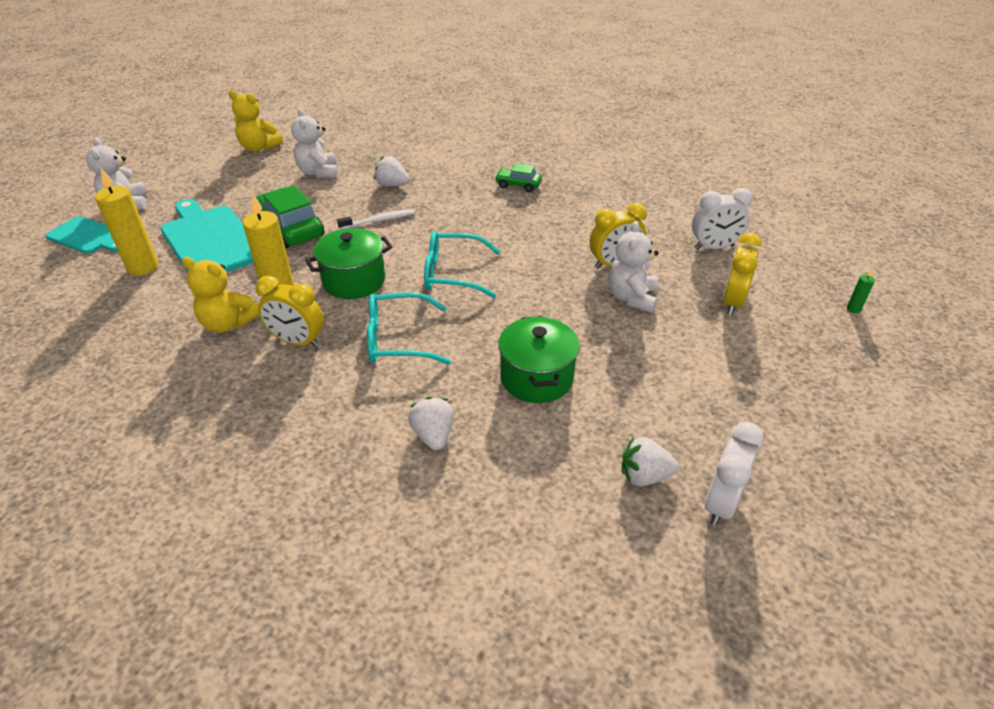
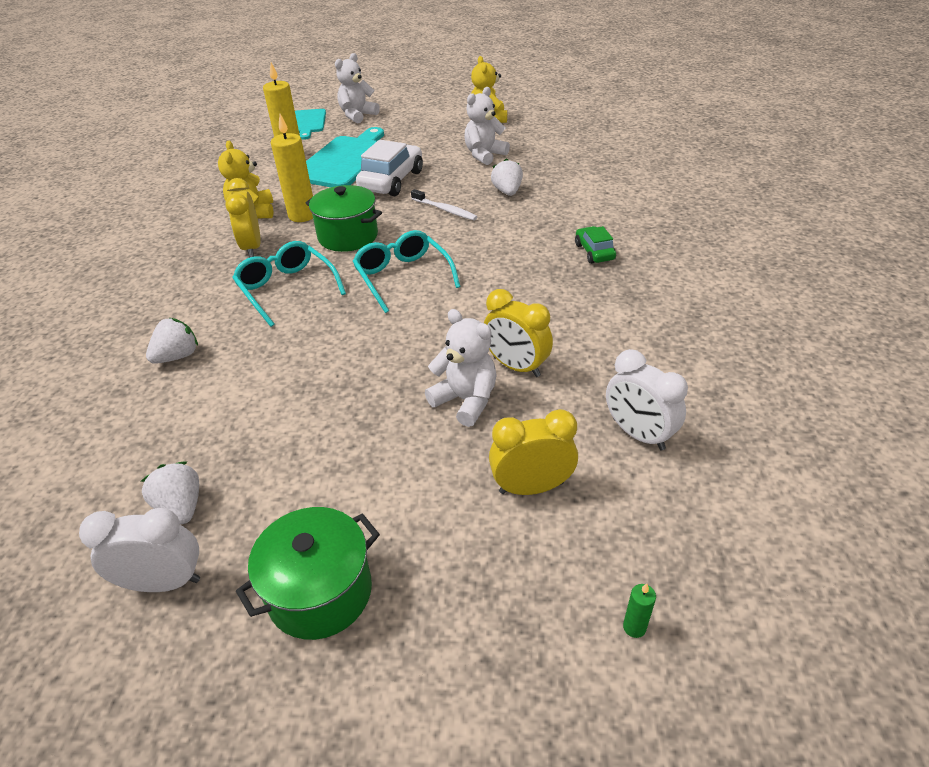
camera: 60 degrees right, 0 degrees up
(291, 228) = (391, 181): green car -> white car
(536, 378) = (285, 384): green pot -> green pot (320, 592)
(631, 297) = (465, 400): white teddy bear -> white teddy bear turned 60 degrees clockwise

